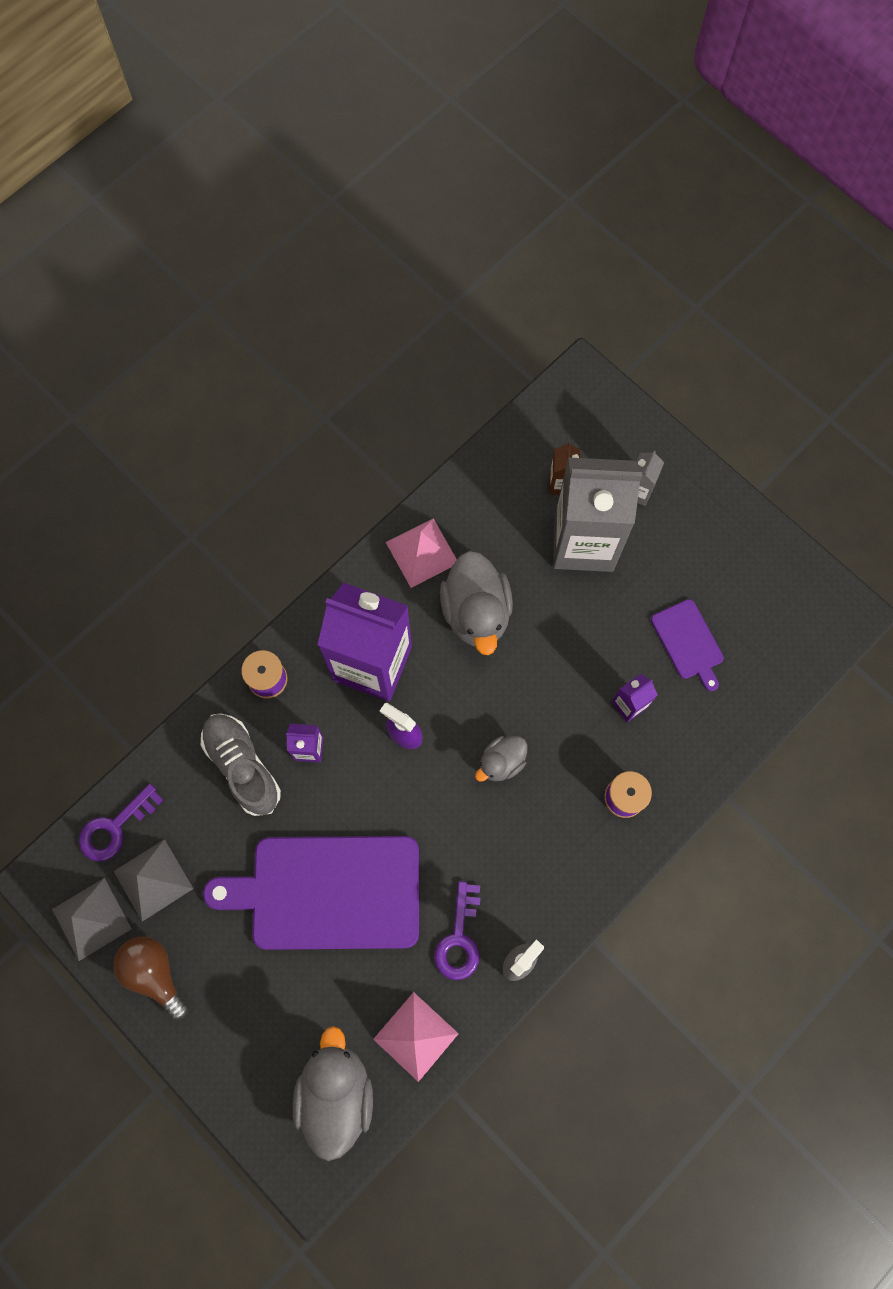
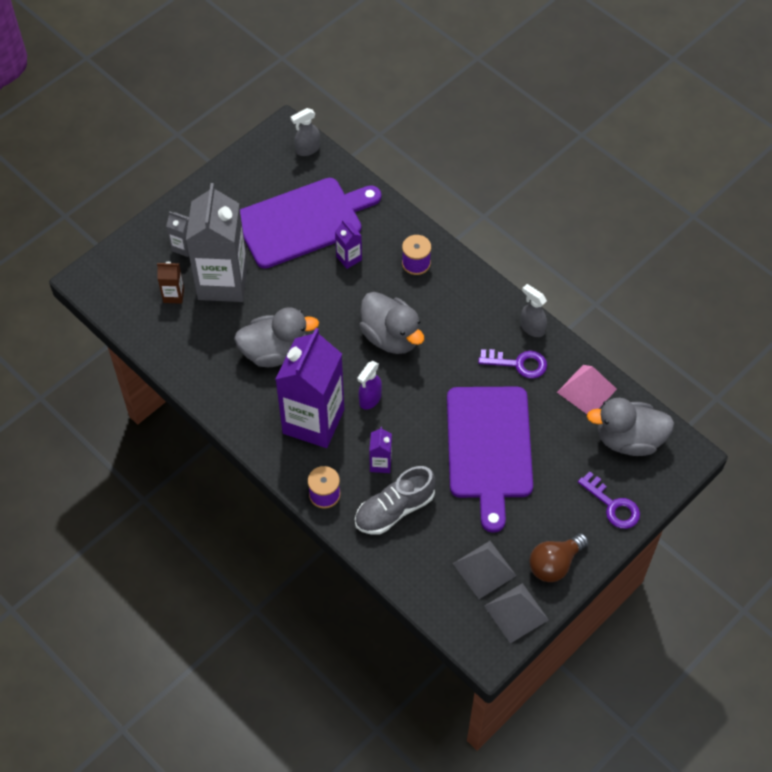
camera: 90 degrees left, 15 degrees down
(115, 827) = (444, 600): purple key -> purple key (612, 505)
(422, 552) = (224, 388): pink pyramid -> none
(501, 762) = (391, 337): grey duck -> grey duck, size x1.80
(688, 642) = (303, 221): purple cutting board -> purple cutting board, size x2.15
(816, 644) = (307, 149): none -> grey spray bottle

